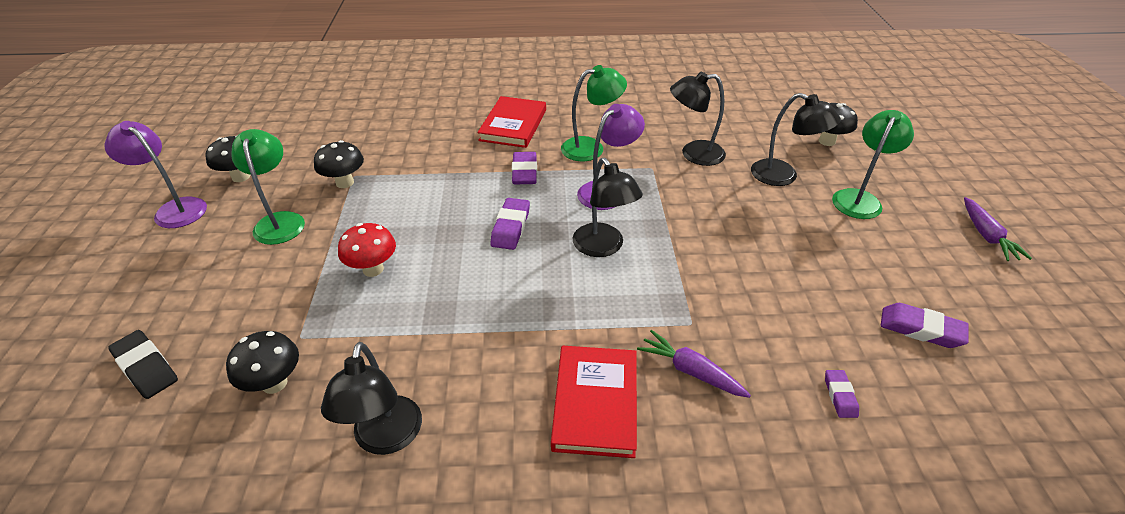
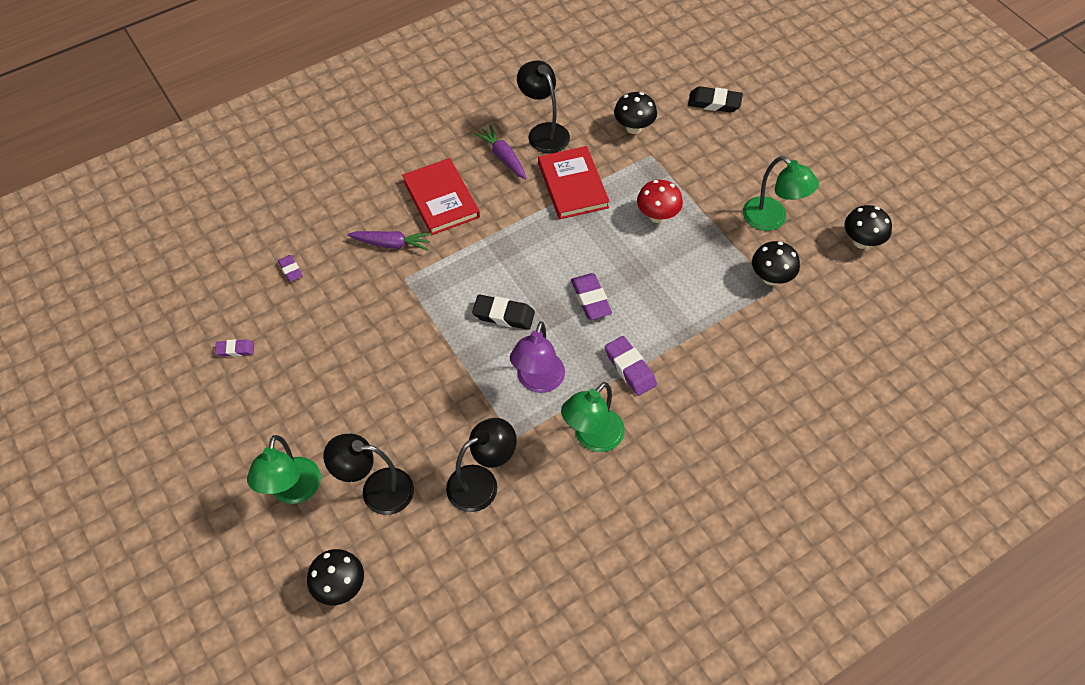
camera: 150 degrees right, 15 degrees up
(175, 209) = (862, 191): purple lamp -> none
(513, 125) = (698, 434): red book -> red book (573, 185)
(603, 247) = (503, 315): black lamp -> black eraser
(920, 329) = (235, 349): purple eraser -> purple eraser, size x0.61
(986, 236) = (168, 492): purple carrot -> purple carrot (503, 157)

